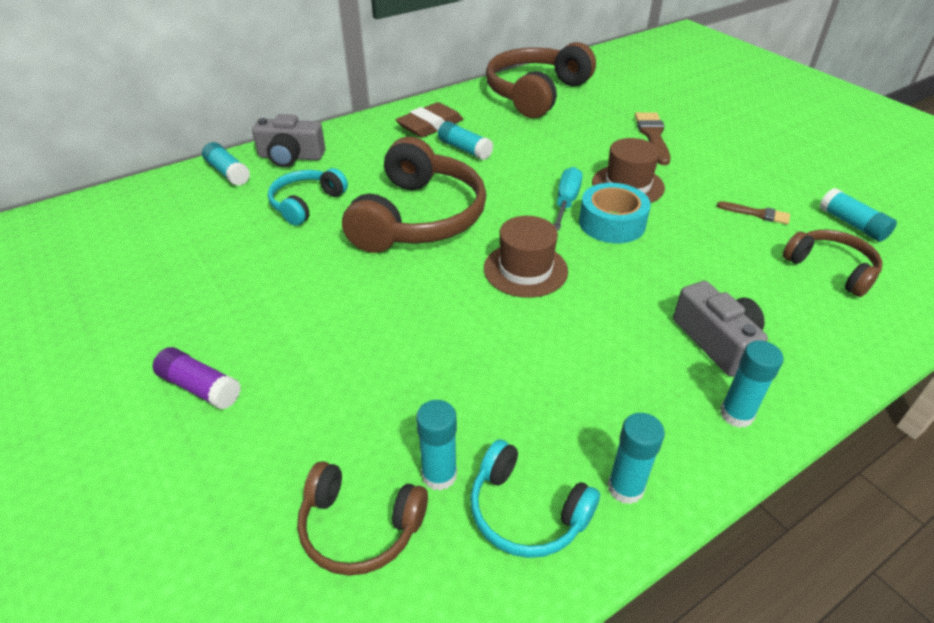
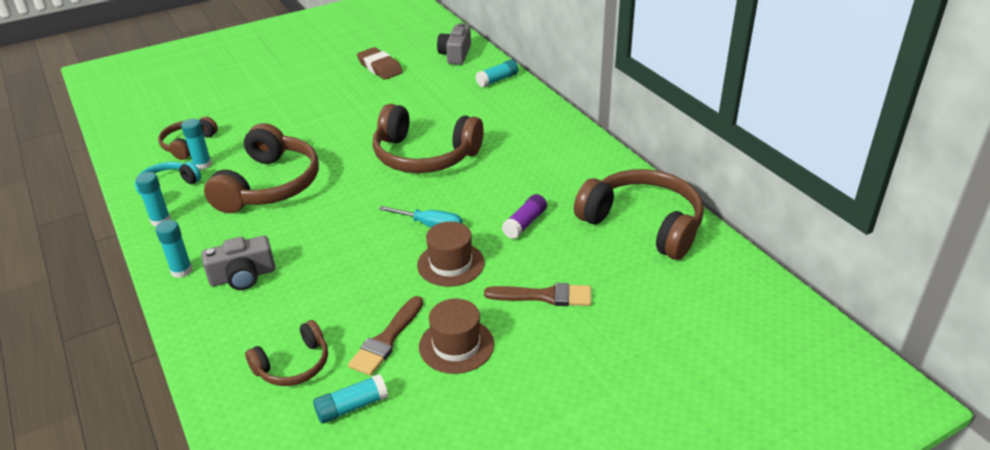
camera: 95 degrees right, 5 degrees down
(200, 387) = (292, 97): purple glue stick -> purple glue stick (525, 223)
(291, 157) = (517, 100): grey camera -> grey camera (455, 54)
(306, 203) = (452, 111): turquoise headphones -> none
(430, 126) = (568, 159): brown eraser -> brown eraser (380, 67)
(464, 149) = (524, 177): turquoise glue stick -> none
(499, 358) = (270, 185): none -> brown headphones
(525, 269) = (349, 199): brown hat -> brown hat (456, 345)
(612, 223) = (394, 246): turquoise tape -> none
(757, 214) = (386, 340): brown brush -> brown brush, size x1.66

